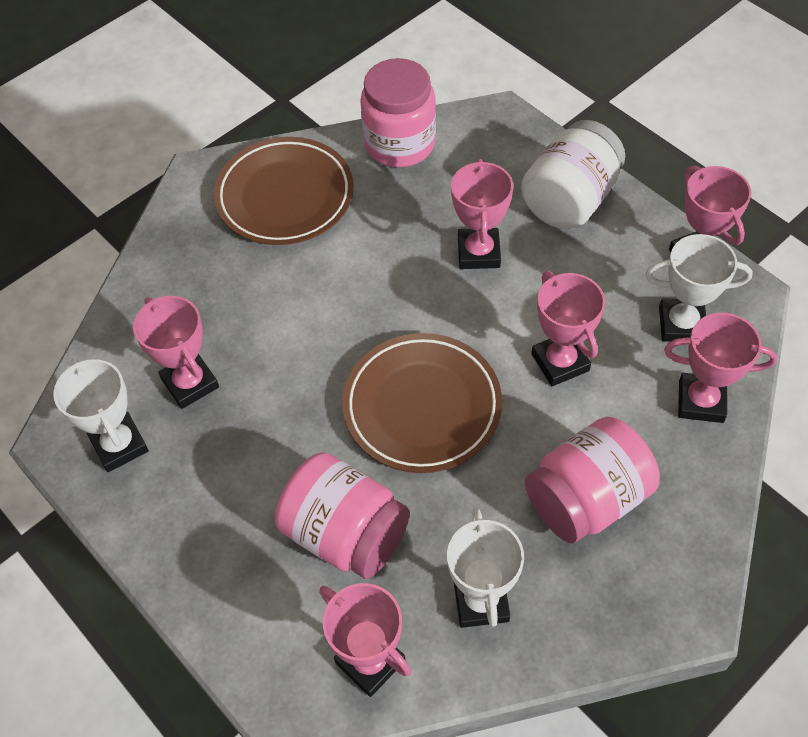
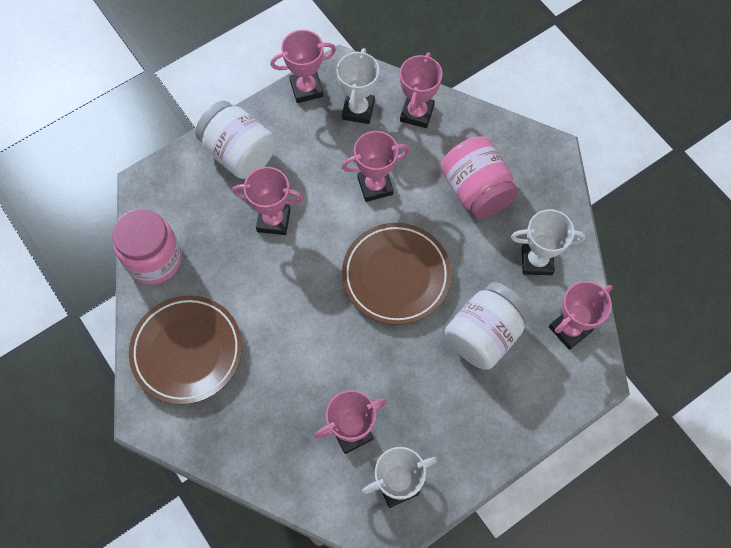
camera: 85 degrees left, 10 degrees up
(345, 533) = (484, 335): pink jar -> white jar

